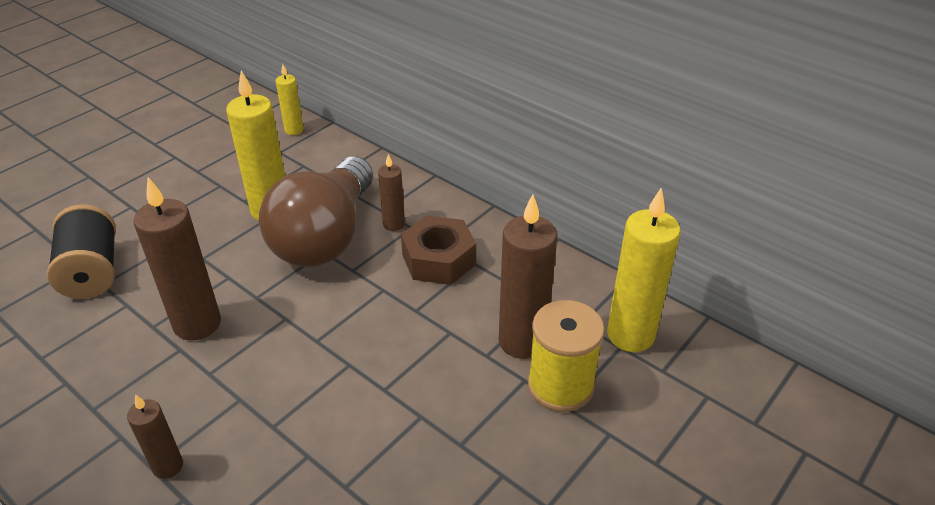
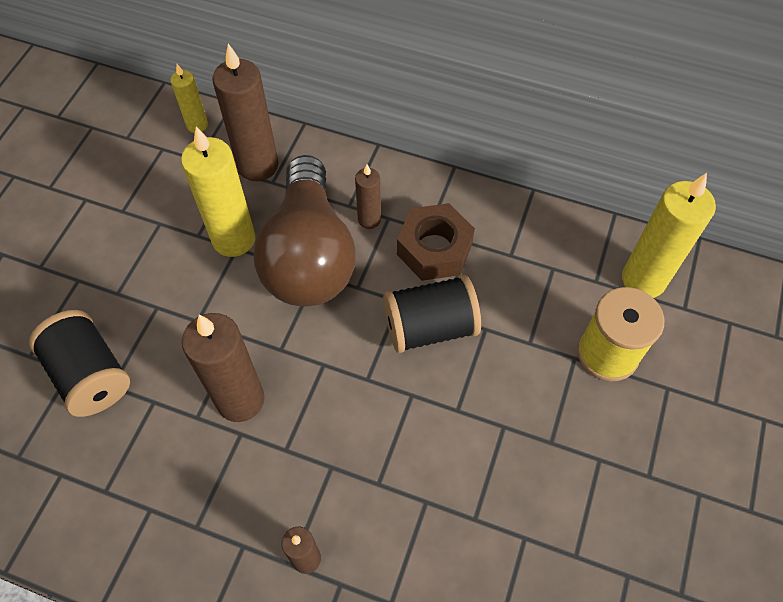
camera: 20 degrees left, 20 degrees up
(398, 316) = (429, 327): none -> black spool
(522, 341) = (554, 317): brown candle -> brown candle (258, 165)

